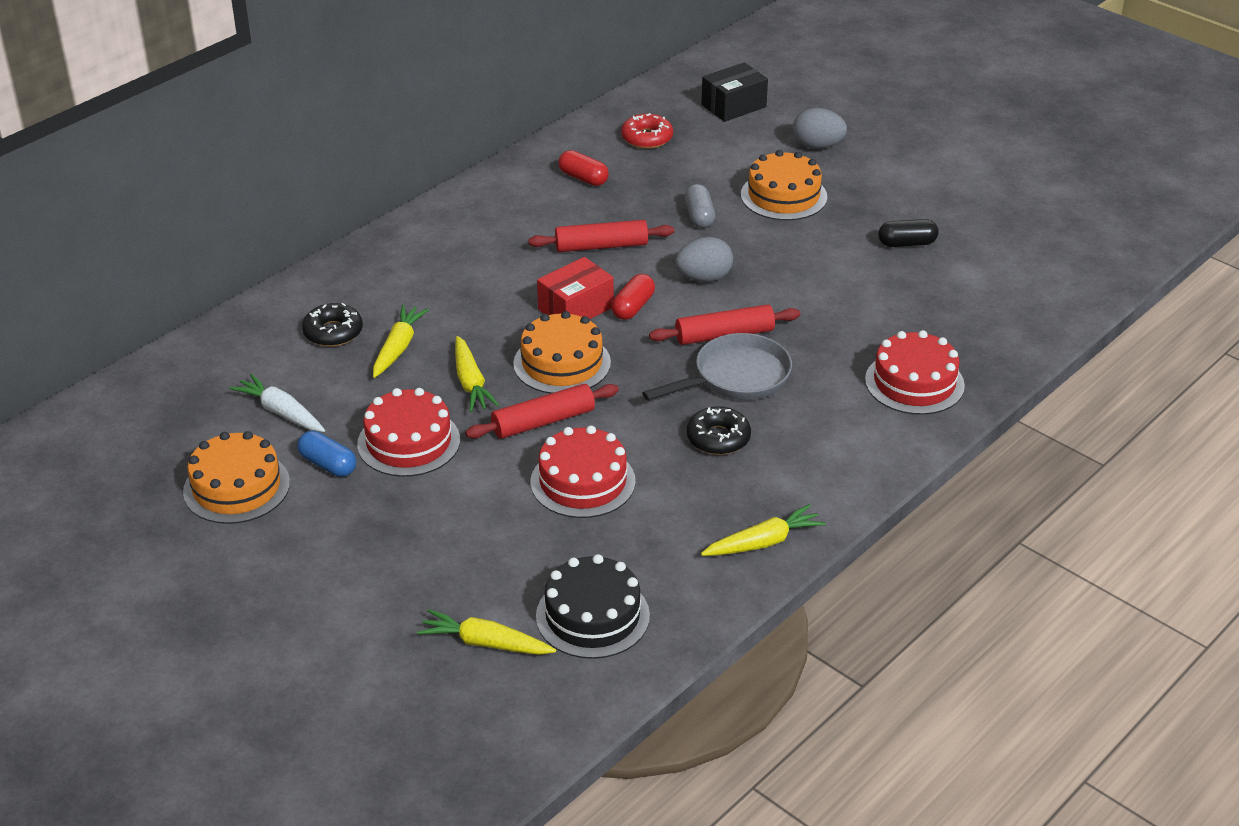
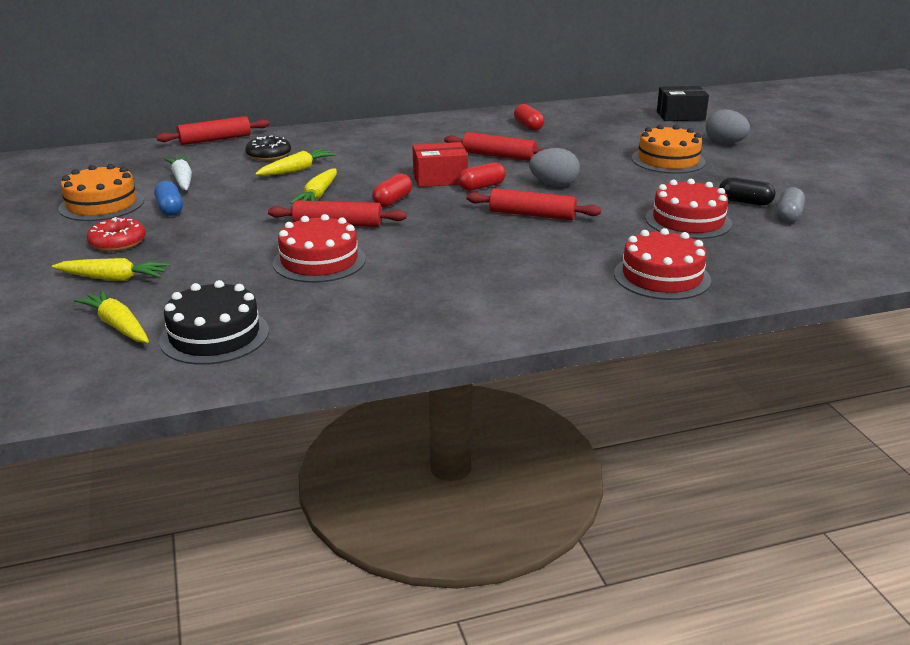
camera: 30 degrees right, 10 degrees down
(229, 325) = (215, 139): none -> red rolling pin
(408, 442) = (235, 211): red cake -> red cake (688, 221)
(562, 363) = (392, 201): orange cake -> red capsule
(647, 138) = (597, 118): red donut -> red donut (118, 242)
(699, 216) = (589, 157): grey capsule -> grey capsule (788, 216)
(718, 438) = (453, 265): black donut -> none
(735, 378) = (511, 238): grey pan -> none
(763, 542) = (408, 334): yellow carrot -> yellow carrot (113, 278)

